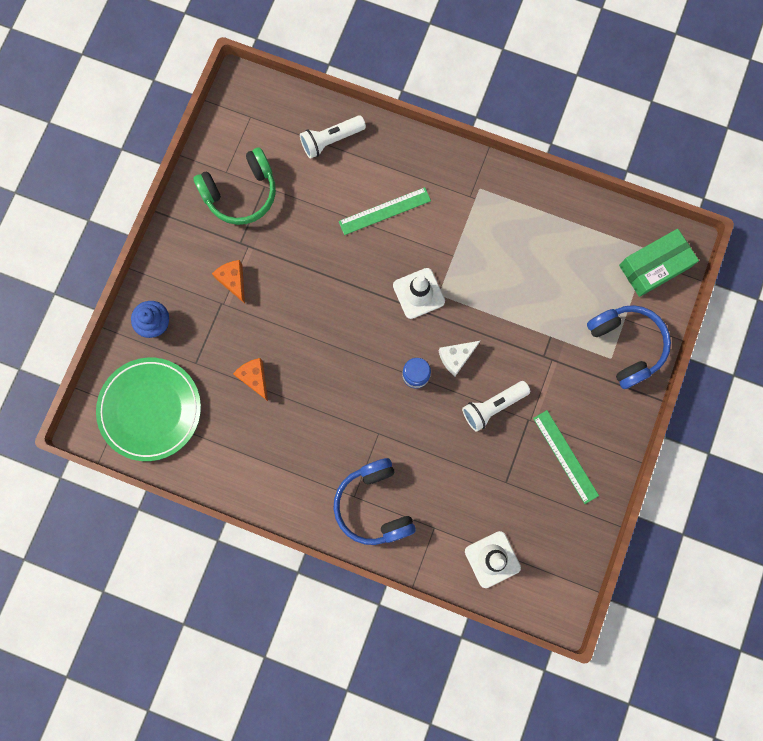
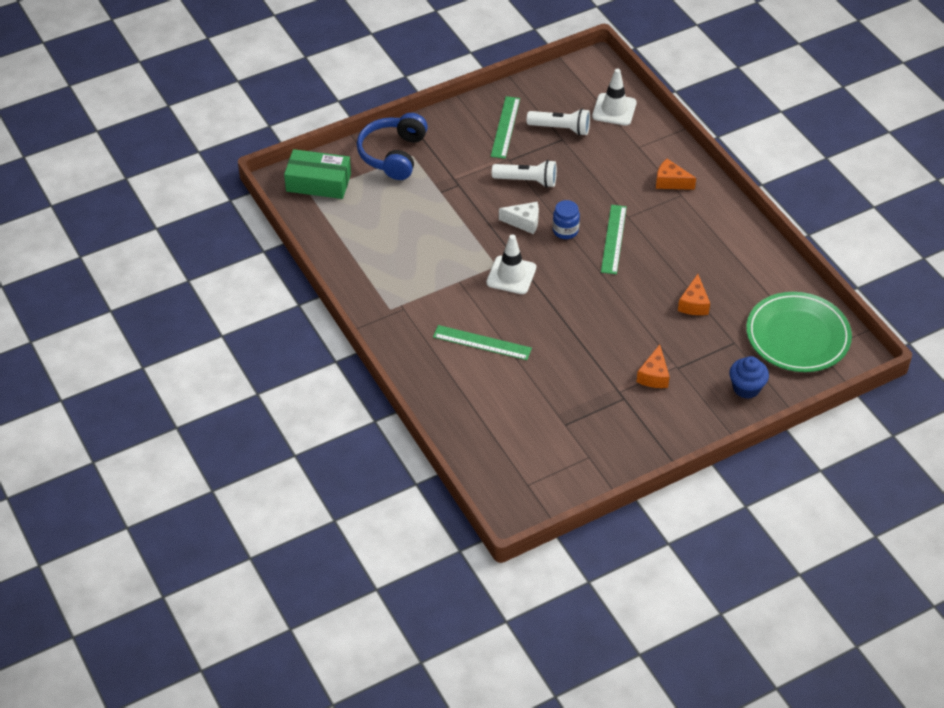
camera: 140 degrees left, 30 degrees down
(241, 193) = (590, 432): green headphones -> none
(331, 140) = (475, 420): white flashlight -> white flashlight (561, 129)
(370, 398) = (613, 239): none -> green ruler
(374, 505) = (670, 182): blue headphones -> orange cheese

